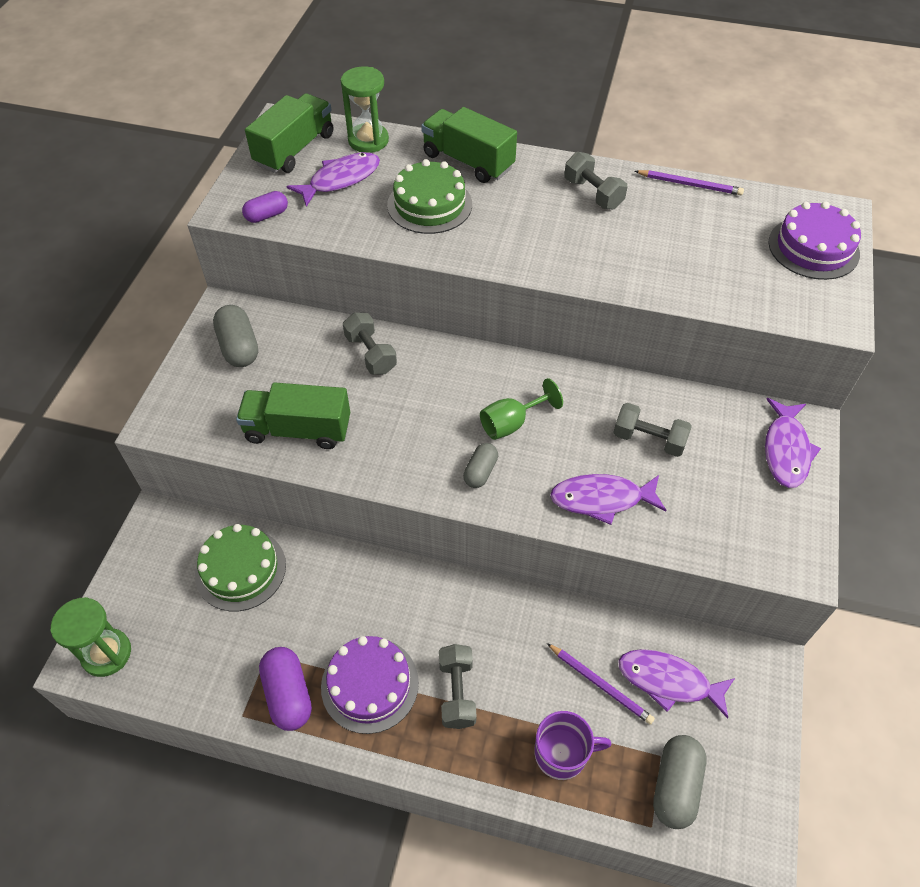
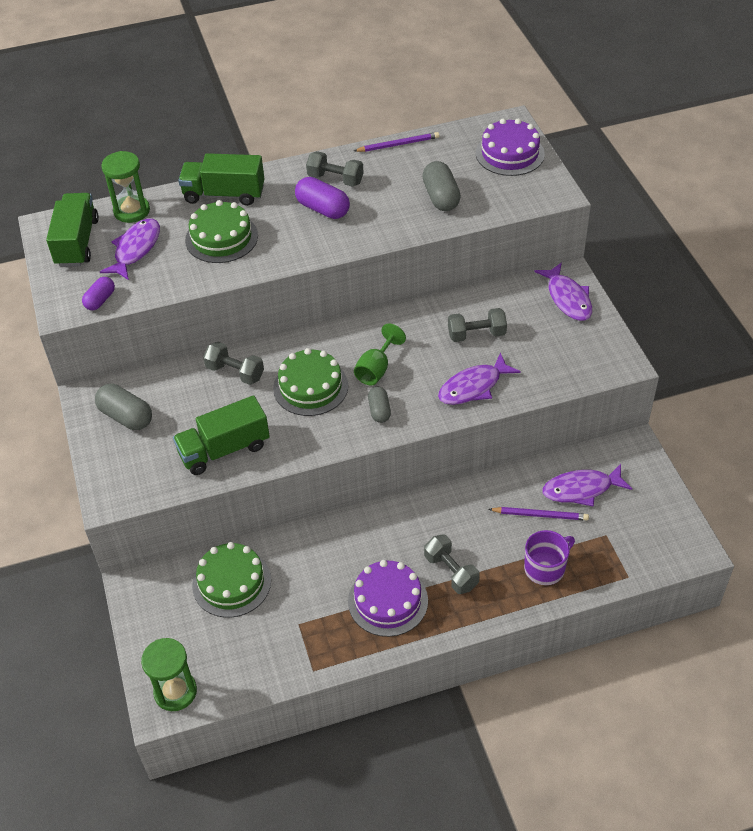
camera: 30 degrees left, 5 degrees down
(288, 694) = (335, 639): purple capsule -> purple capsule (323, 209)
(431, 407) = (310, 387): none -> green cake
(675, 786) = (627, 546): grey capsule -> grey capsule (441, 197)

